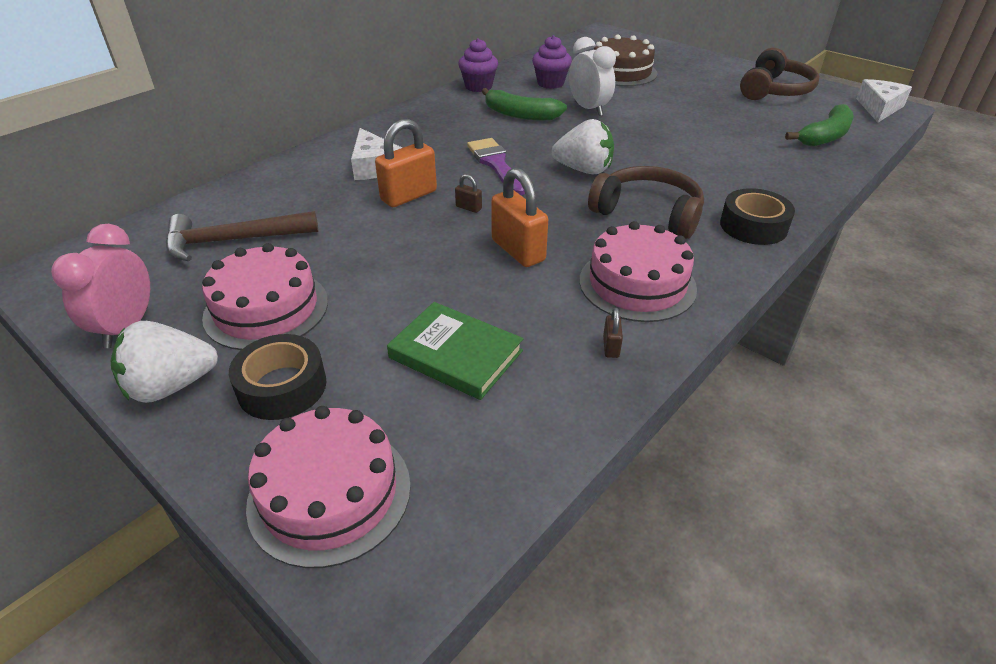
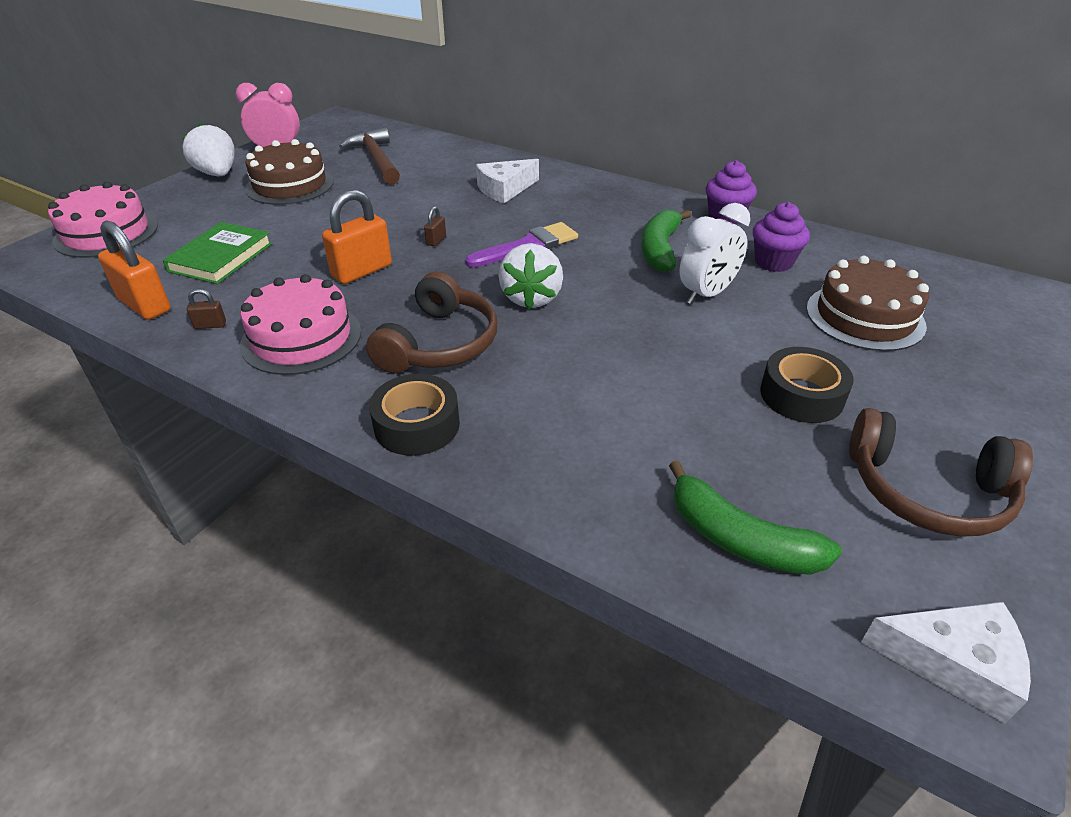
camera: 80 degrees right, 0 degrees up
(266, 309) = (290, 185): pink cake -> brown cake
(282, 387) = (206, 204): black tape -> black tape (801, 395)
(409, 196) = (453, 211): orange padlock -> orange padlock (144, 305)

